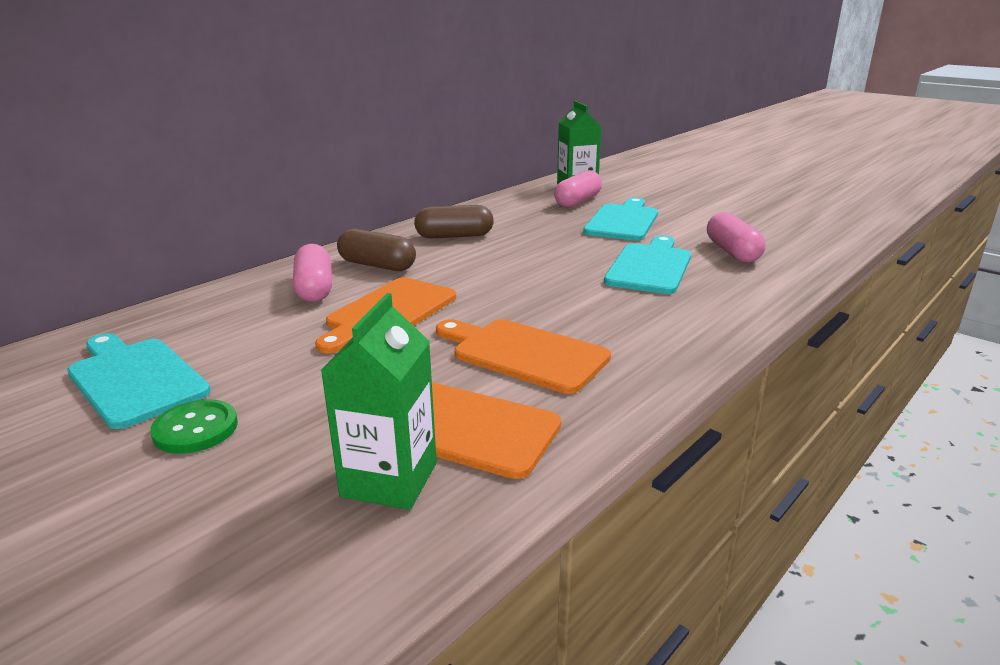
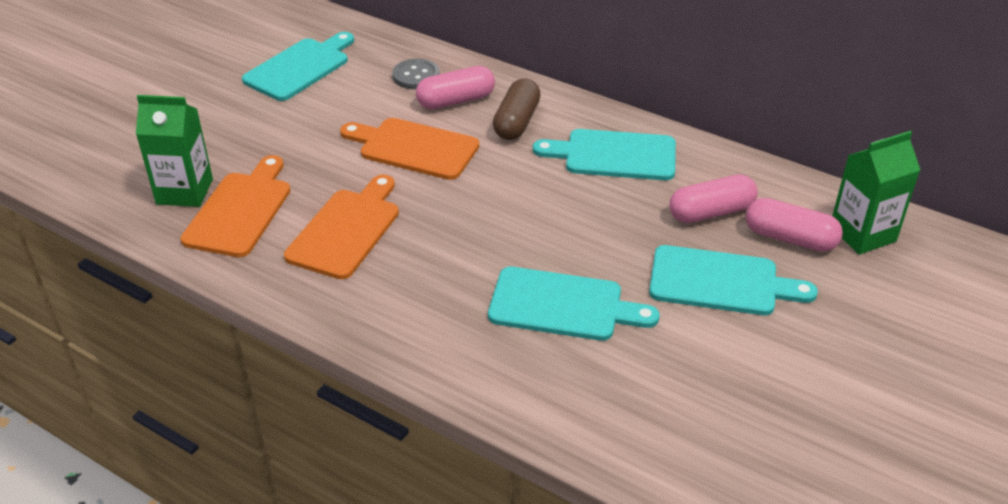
camera: 80 degrees right, 15 degrees up
(195, 429) = (241, 108): green button -> none
(243, 306) = (416, 76): none -> grey button
(454, 236) = (614, 155): brown capsule -> turquoise cutting board
(732, 252) = (635, 381): pink capsule -> pink capsule (711, 212)

